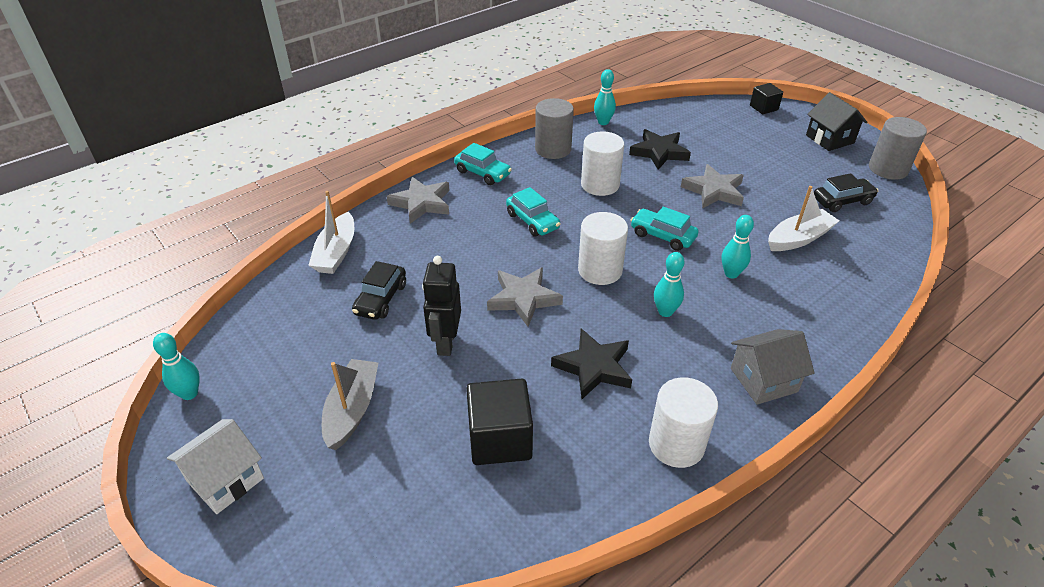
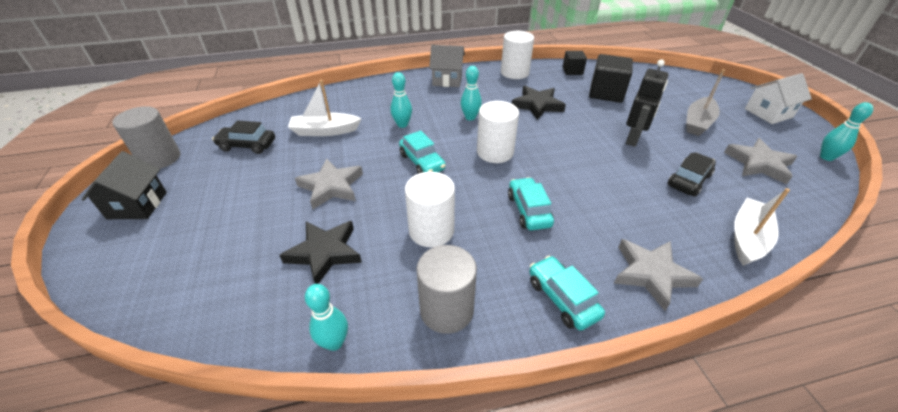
camera: 155 degrees left, 0 degrees up
(523, 299) = (566, 150): grey star -> grey star (759, 164)
(763, 108) = (107, 281): black cube -> black cube (572, 71)

